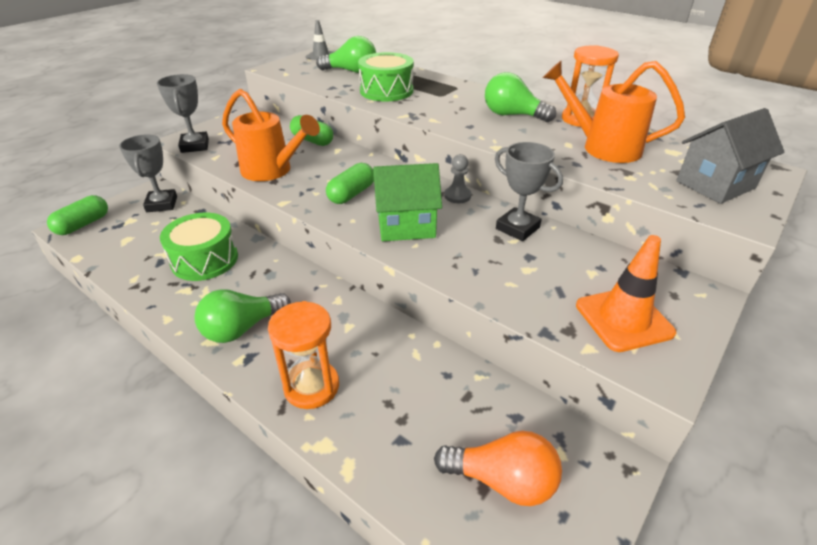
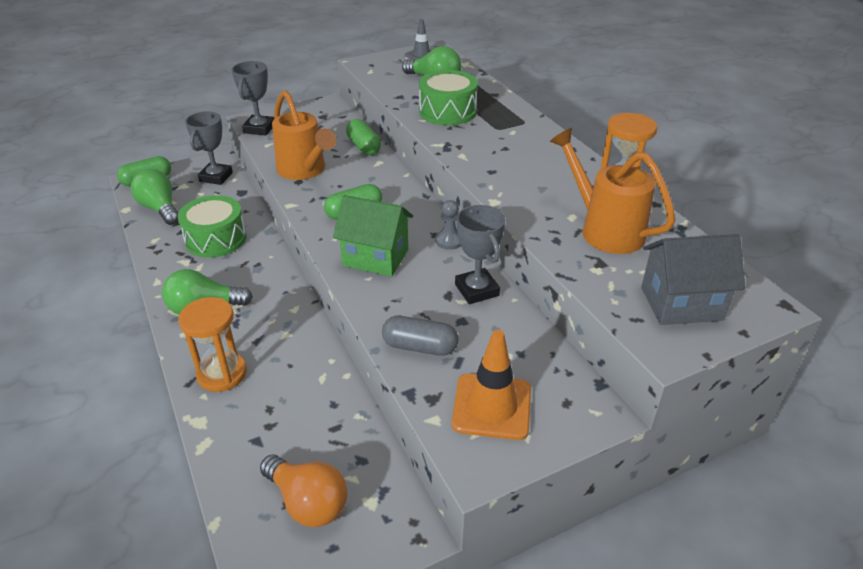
camera: 25 degrees right, 0 degrees up
(512, 115) = (548, 169): green light bulb -> green light bulb (160, 209)
(516, 289) = (420, 347): none -> grey capsule

